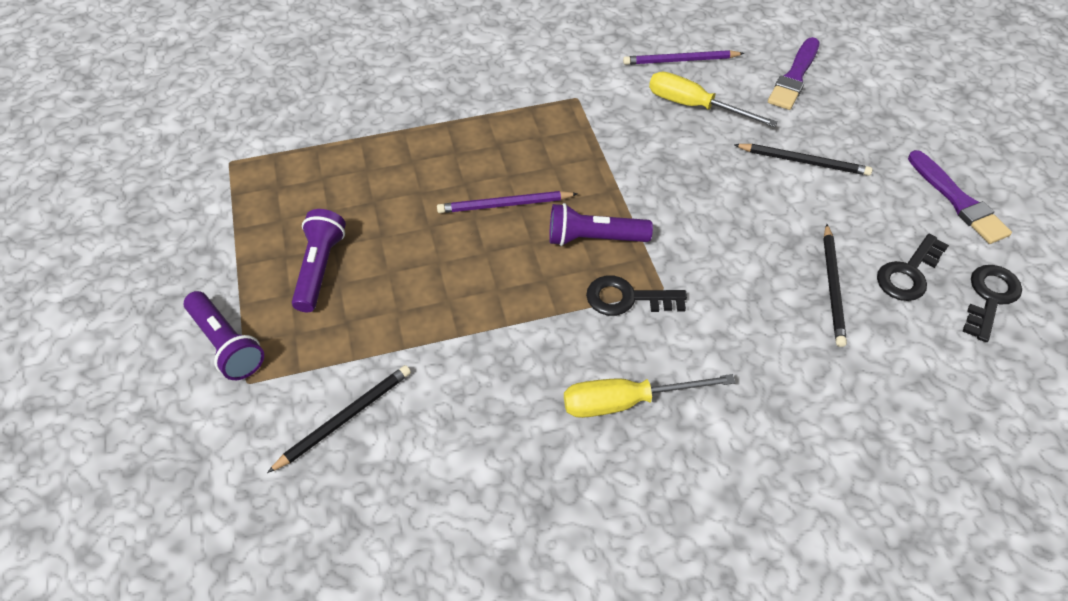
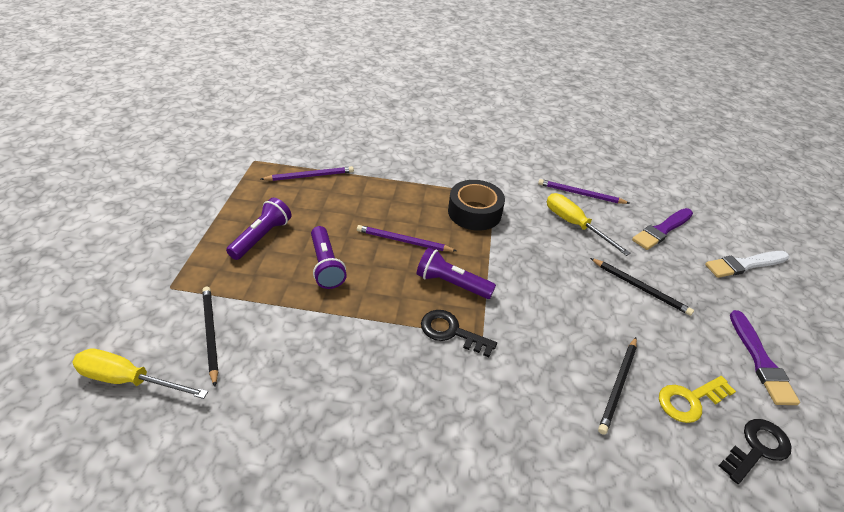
camera: 20 degrees right, 10 degrees down
(226, 344) = (175, 260): purple flashlight -> purple flashlight (326, 265)
(324, 157) = (310, 176): none -> purple pencil
(345, 418) = (210, 334): black pencil -> black pencil turned 90 degrees counterclockwise
(568, 133) = (474, 212): none -> black tape
(626, 402) = (407, 404): yellow screwdriver -> yellow screwdriver (129, 380)
(899, 89) = (744, 264): none -> white brush
(909, 273) = (690, 400): black key -> yellow key

